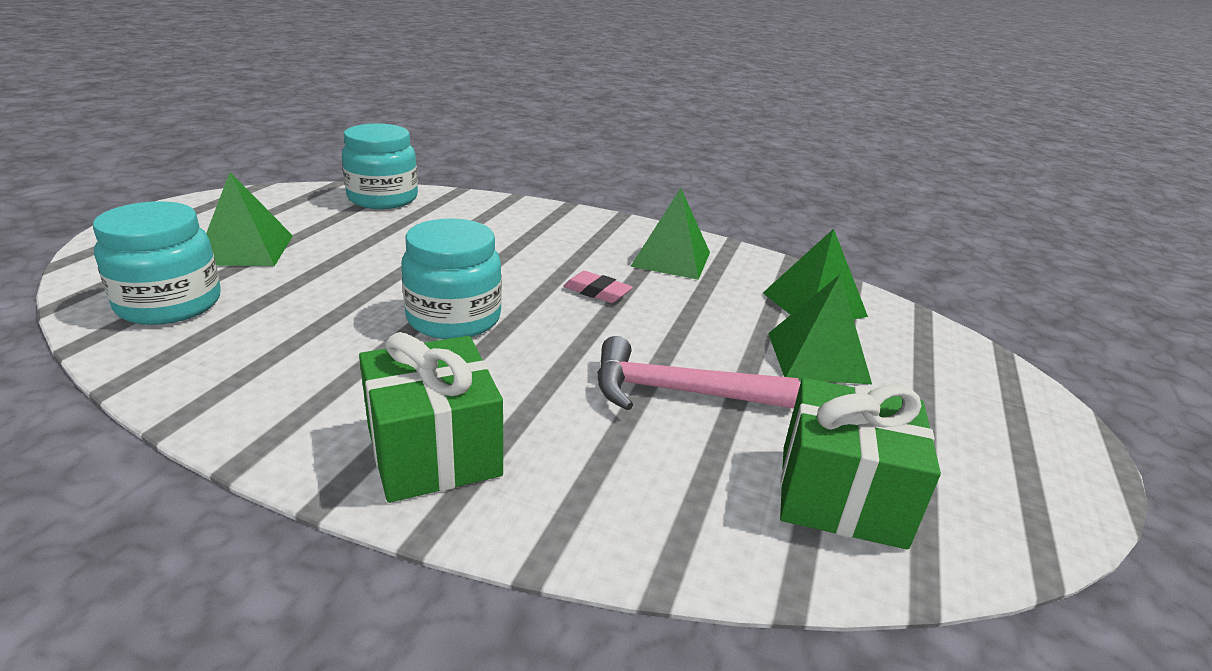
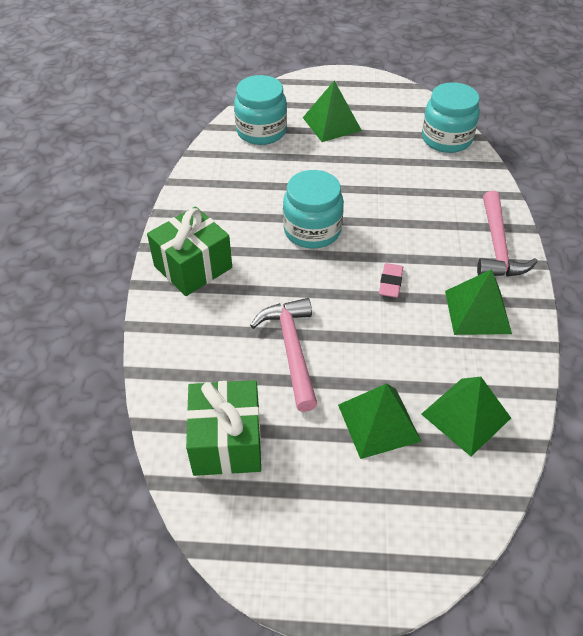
camera: 75 degrees right, 20 degrees up
(583, 224) = (497, 246): none -> pink hammer

